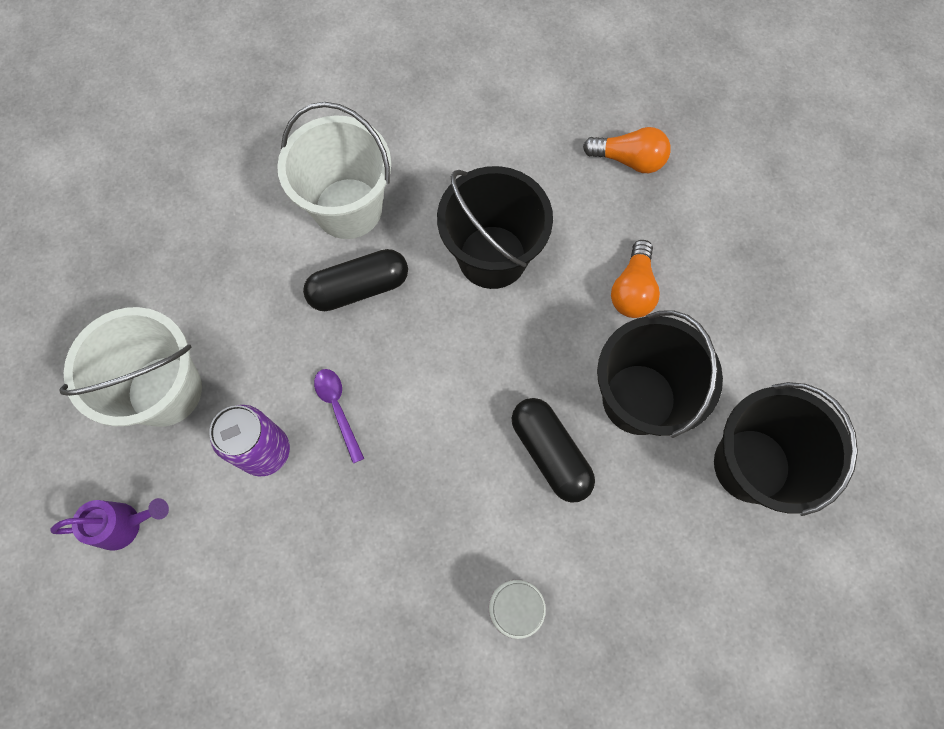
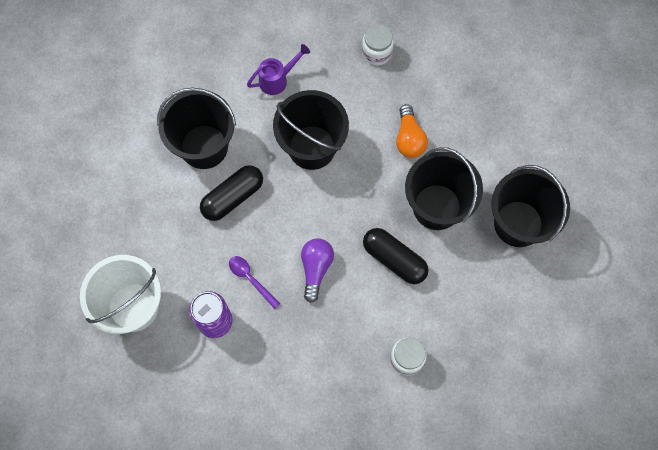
camera: 20 degrees left, 0 degrees up
(126, 524) = (145, 397): purple watering can -> purple watering can (278, 79)
(348, 208) = (204, 146): white bucket -> black bucket
(433, 427) = (316, 269): none -> purple light bulb
(629, 160) = (376, 52): orange light bulb -> white jar

